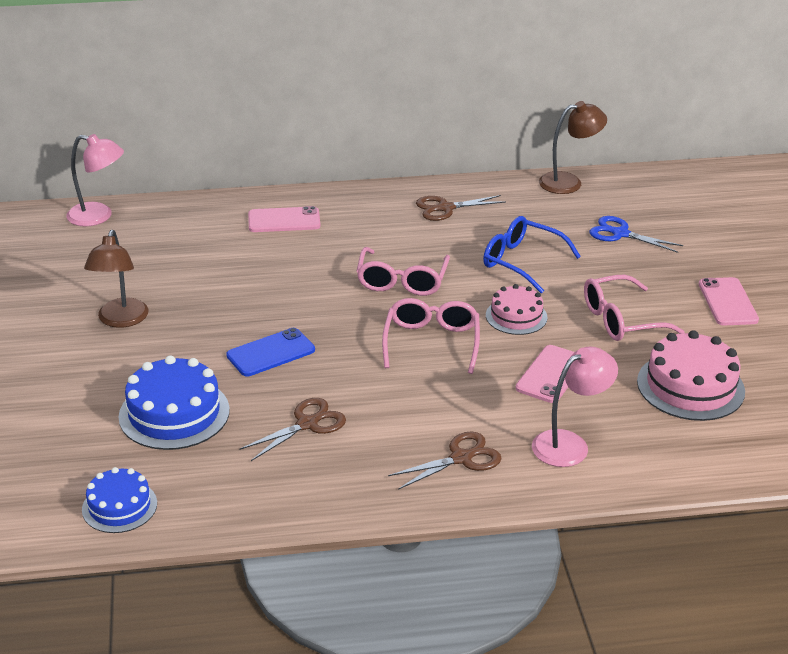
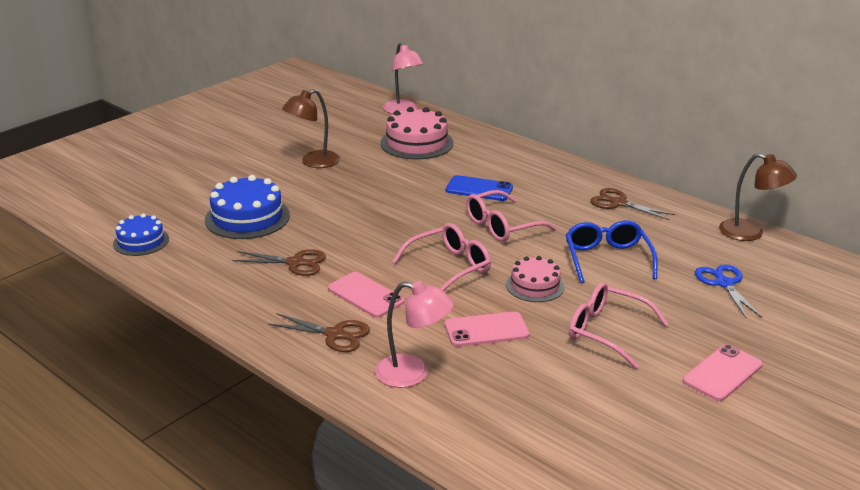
camera: 50 degrees right, 5 degrees down
(271, 353) = (351, 219): blue phone -> blue phone (479, 189)
(284, 220) = (498, 160): pink phone -> pink phone (365, 295)
(690, 386) = (571, 401): pink cake -> pink cake (416, 143)

